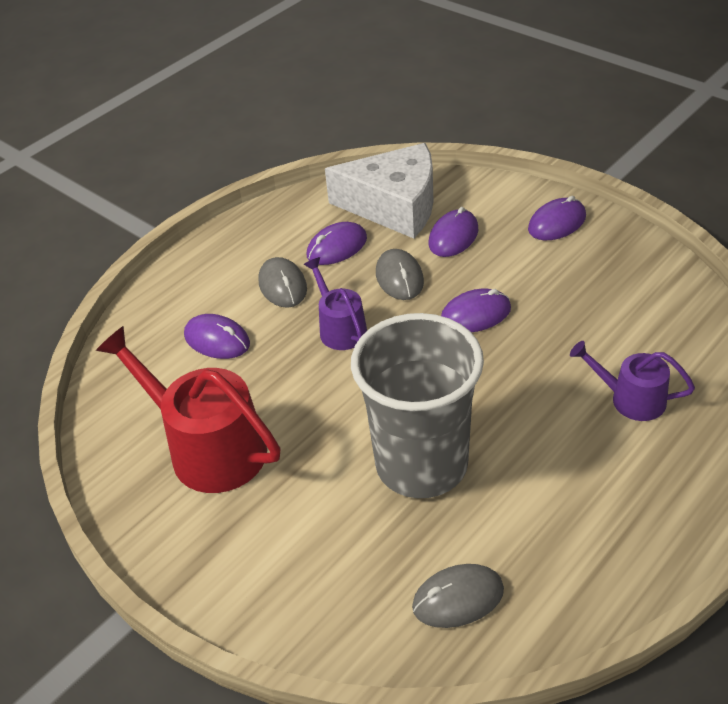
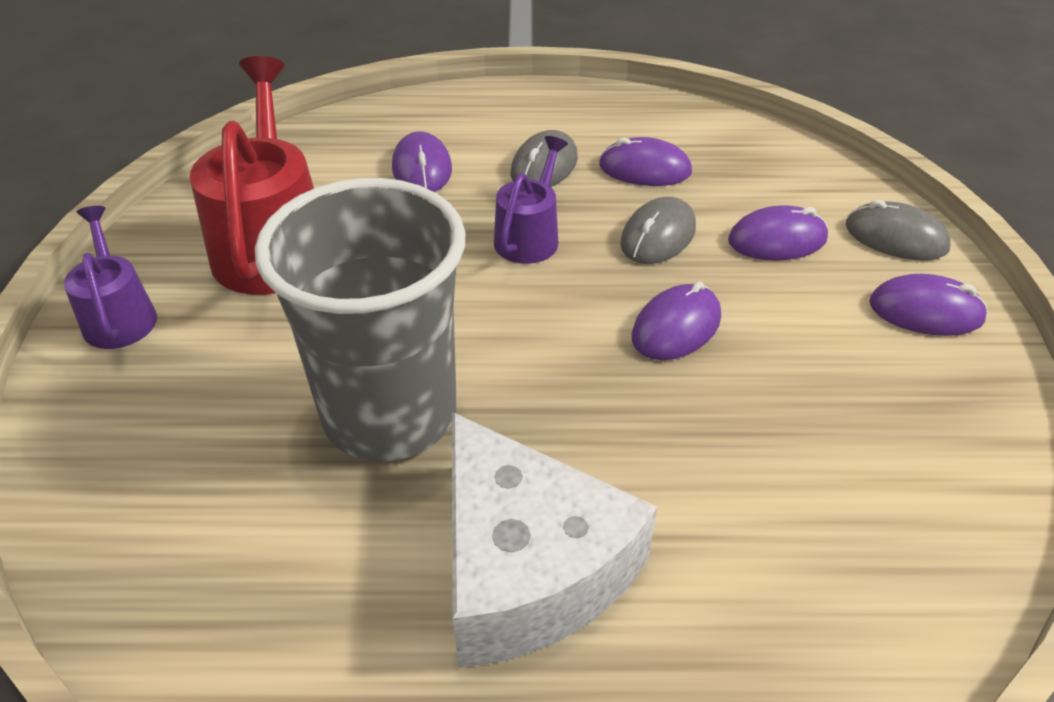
camera: 45 degrees right, 0 degrees up
(394, 205) = (762, 171): white cheese -> white cheese (527, 566)
(458, 598) = (203, 567): grey mouse -> grey mouse (895, 237)
(475, 314) = (676, 327): purple mouse -> purple mouse turned 75 degrees counterclockwise
(631, 399) = (705, 565): purple watering can -> purple watering can (119, 316)

